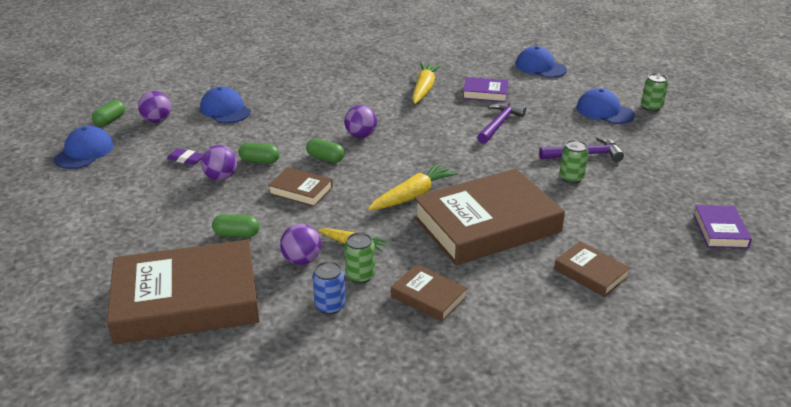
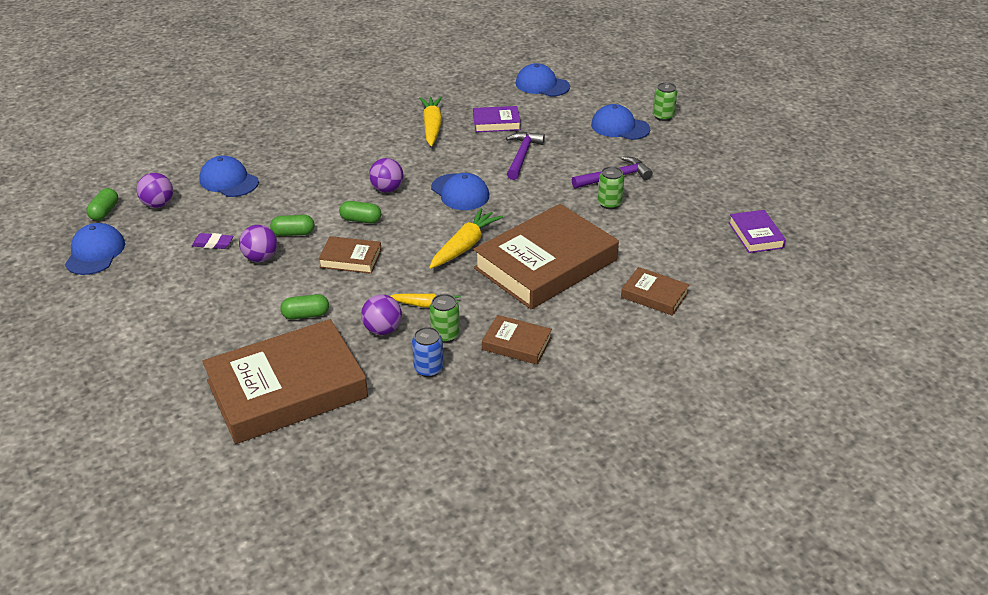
camera: 15 degrees left, 5 degrees up
(427, 147) = (460, 192): none -> blue cap

